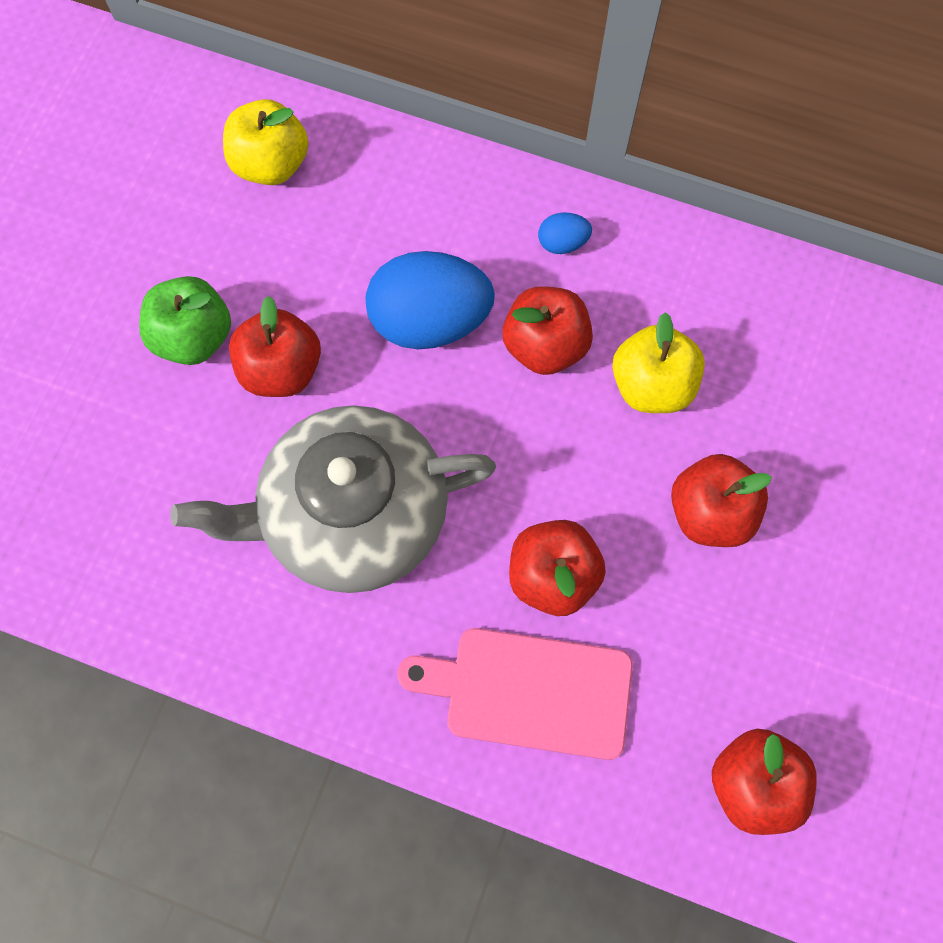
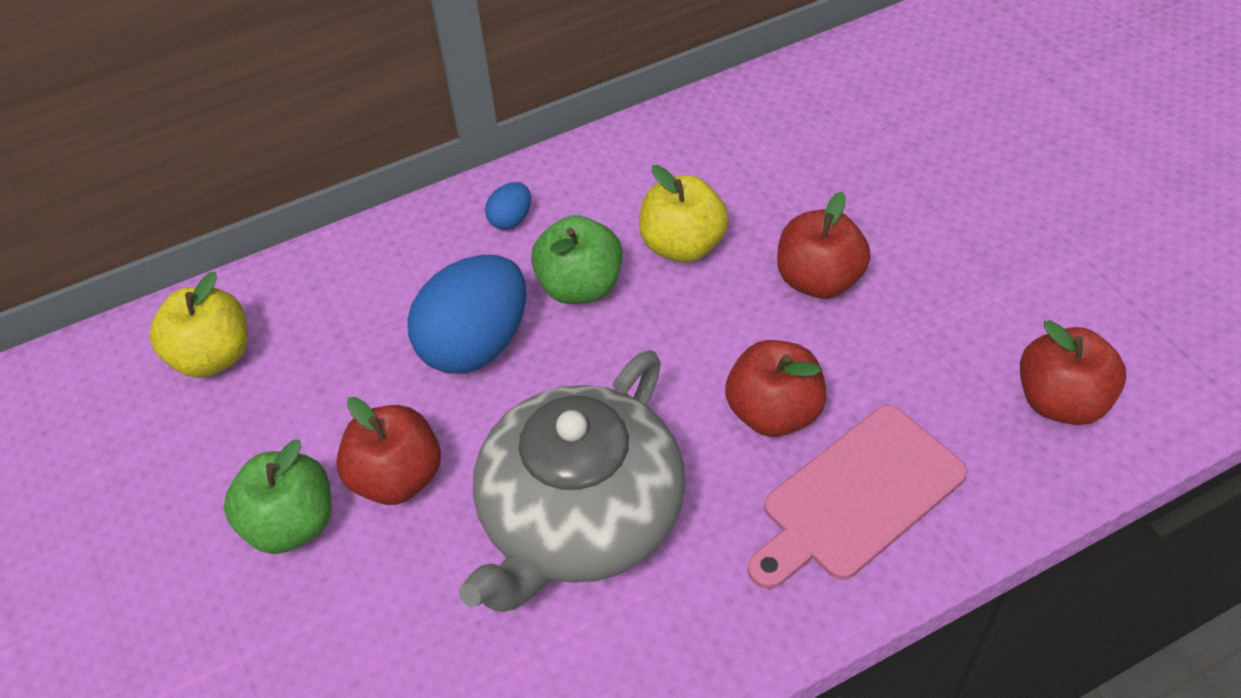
camera: 45 degrees left, 20 degrees down
(545, 346) = (580, 286): red apple -> green apple

